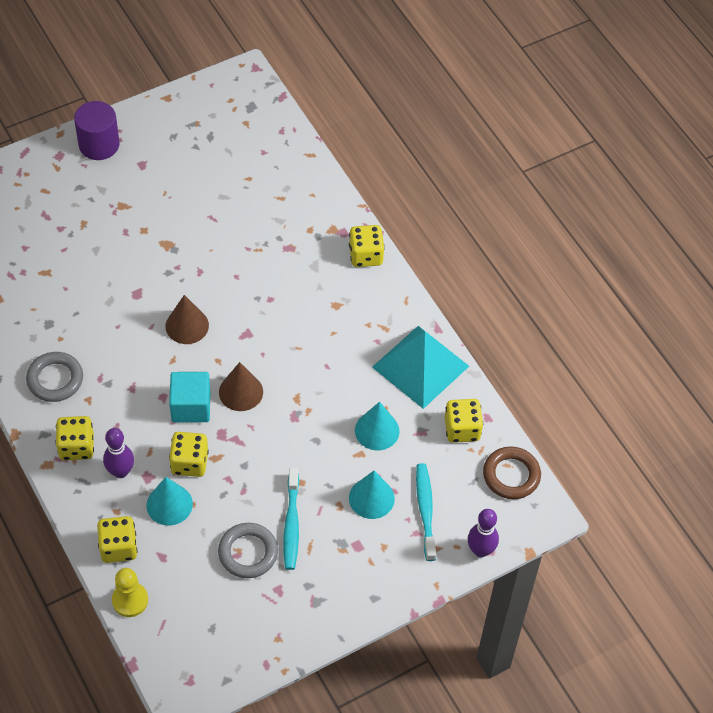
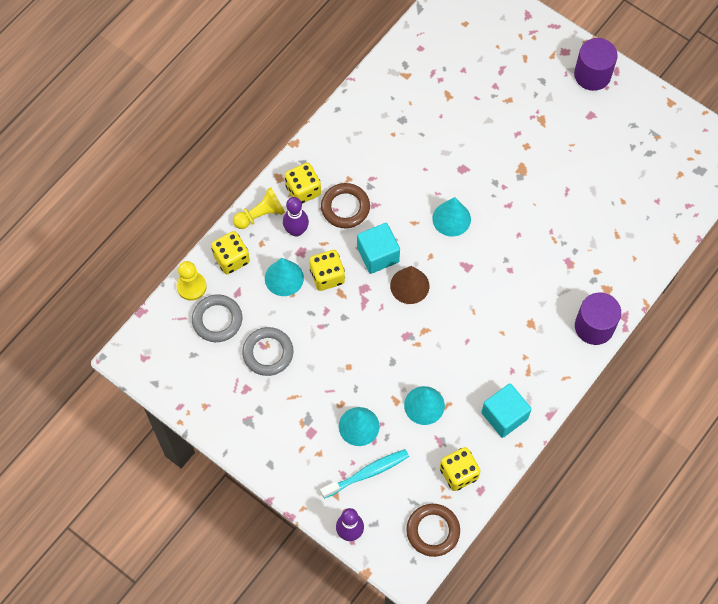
camera: 70 degrees right, 10 degrees up
(55, 379) = (354, 148): grey ring -> grey ring (217, 320)
(82, 499) = (260, 215): none -> yellow pawn
(120, 415) = (345, 207): none -> brown ring
(187, 325) = (451, 219): brown cone -> turquoise cone
(291, 524) = (307, 374): turquoise toothbrush -> none
(365, 255) = (594, 326): yellow dice -> purple cylinder
(420, 366) = (504, 416): turquoise pyramid -> turquoise cube

